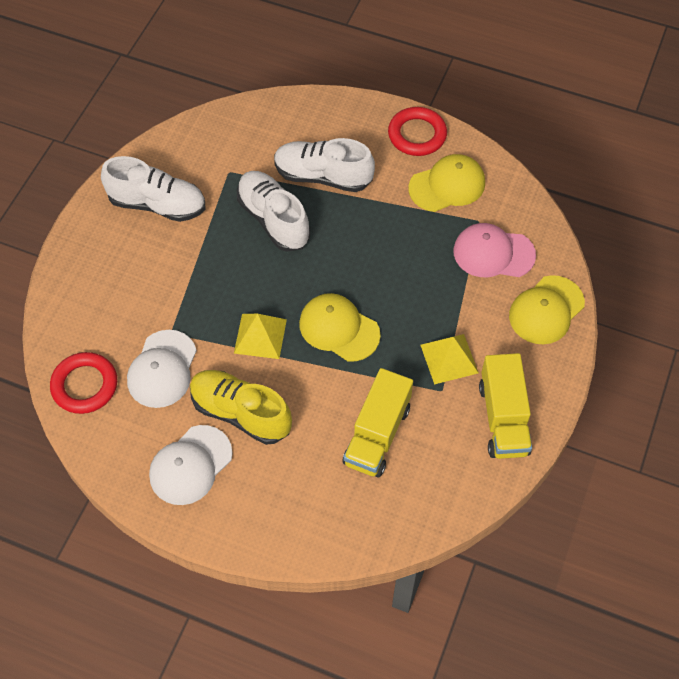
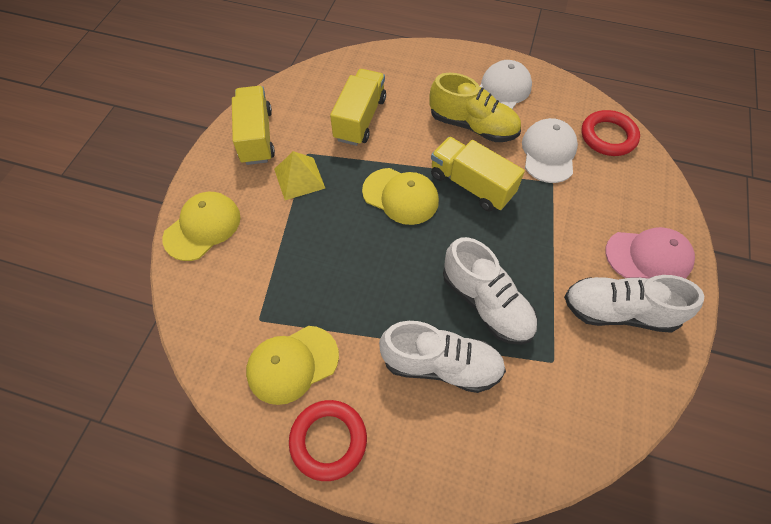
camera: 175 degrees right, 0 degrees up
(260, 336) = (471, 185): yellow pyramid -> yellow truck
(493, 253) = (247, 282): pink cap -> pink cap (648, 257)

